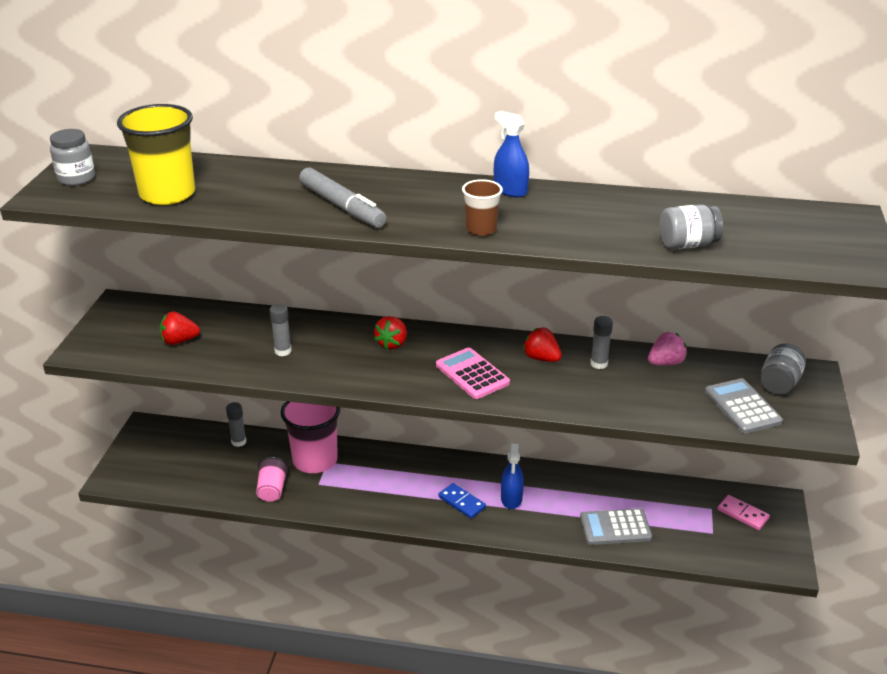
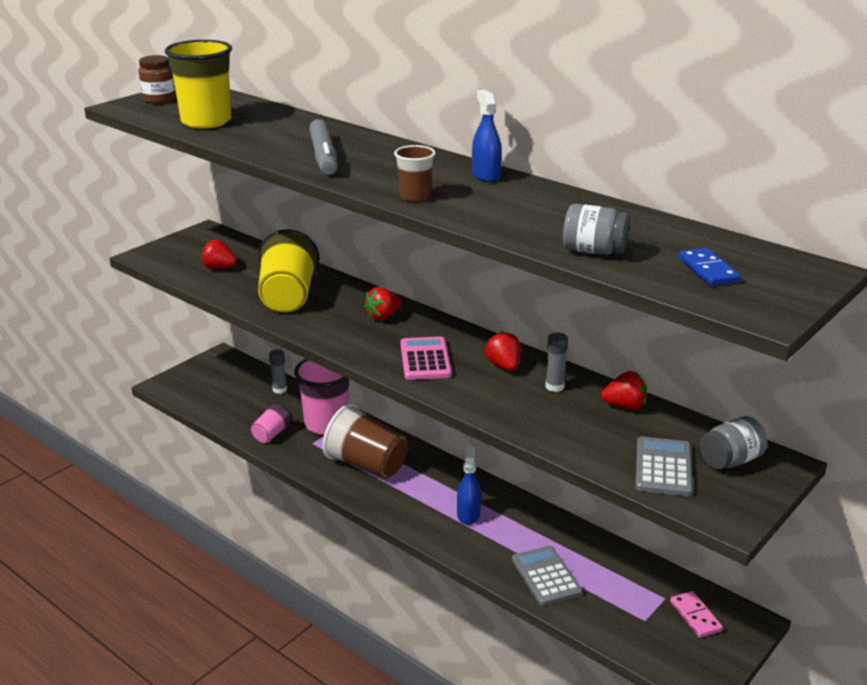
camera: 30 degrees right, 5 degrees down
(76, 178) = (159, 100): grey jar -> brown jar
(283, 351) = (288, 297): grey glue stick -> yellow cup
(387, 486) = (367, 464): none -> brown cup
(462, 502) = (420, 501): blue domino -> blue domino (708, 270)
(511, 498) = (468, 514): blue spray bottle -> blue spray bottle turned 150 degrees clockwise
(615, 527) = (546, 576): grey calculator -> grey calculator turned 45 degrees clockwise
(665, 363) = (624, 406): pink strawberry -> red strawberry

